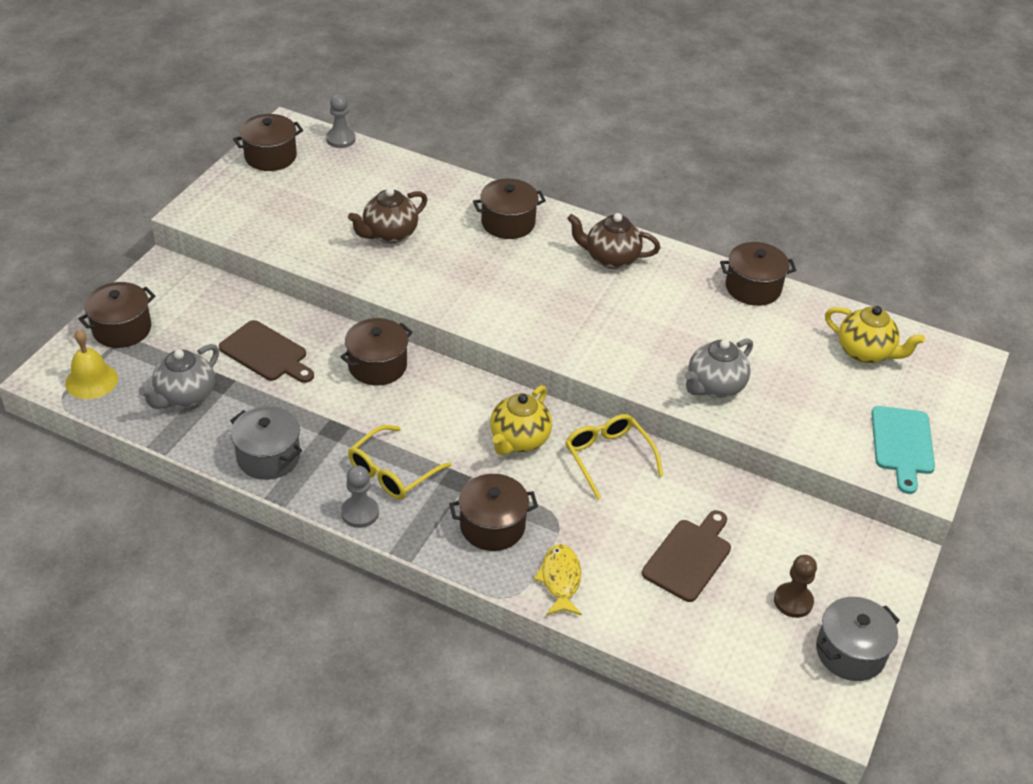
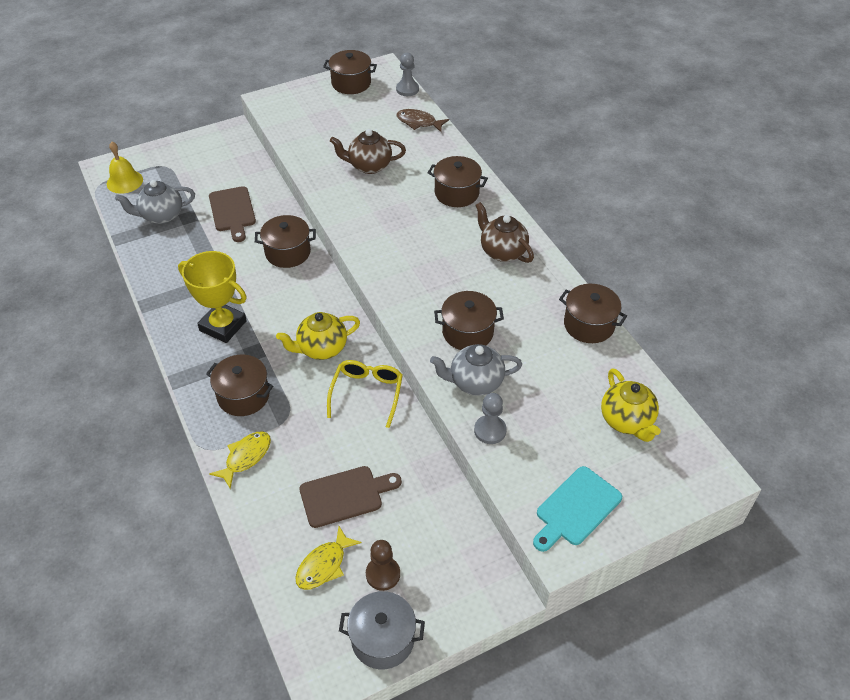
camera: 40 degrees right, 5 degrees up
(122, 329) = (172, 158): brown pot -> brown pot (467, 332)
(268, 457) = (165, 277): grey pot -> none
(360, 513) = (177, 341): grey pawn -> grey pawn (490, 430)
(391, 169) = (418, 122): none -> brown fish
(392, 472) = (223, 326): yellow glasses -> yellow trophy
(737, 626) = (324, 565): none -> yellow fish

